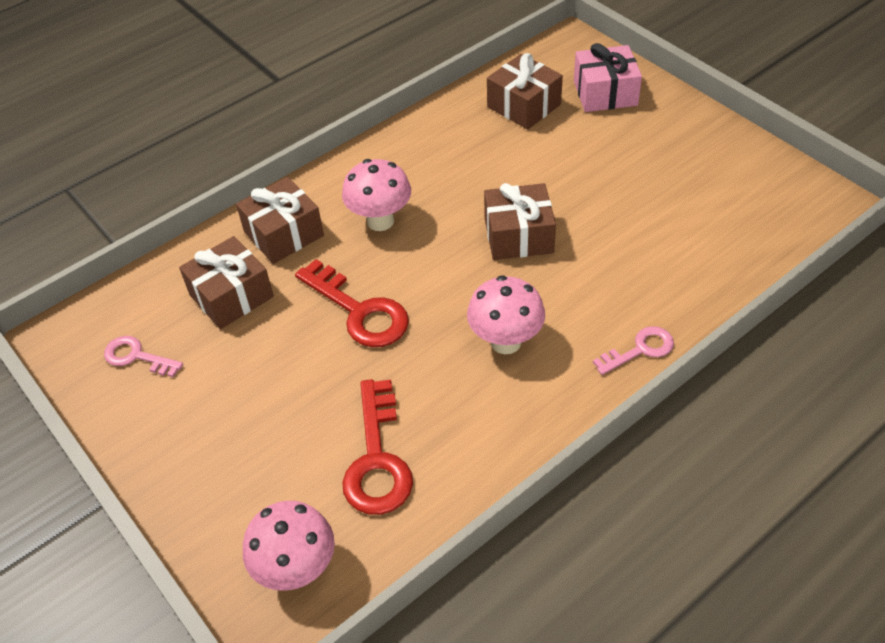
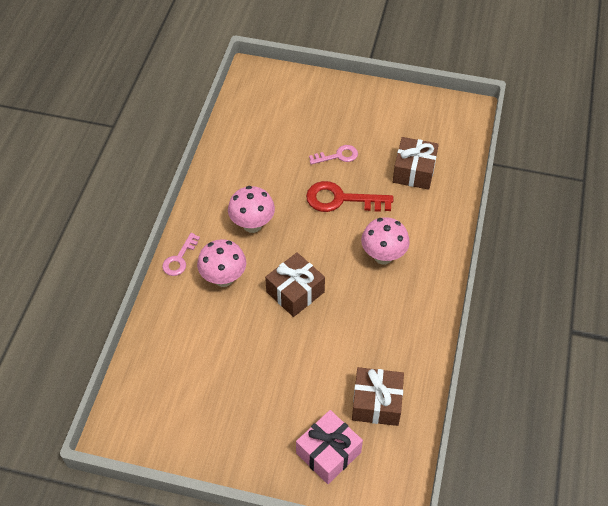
camera: 140 degrees right, 5 degrees up
(137, 357) = (422, 122): pink key -> pink key (338, 156)
(283, 234) = (427, 218): brown gift -> none
(297, 570) = (262, 90): pink mushroom -> pink mushroom (223, 278)
(377, 459) = (267, 142): red key -> none

